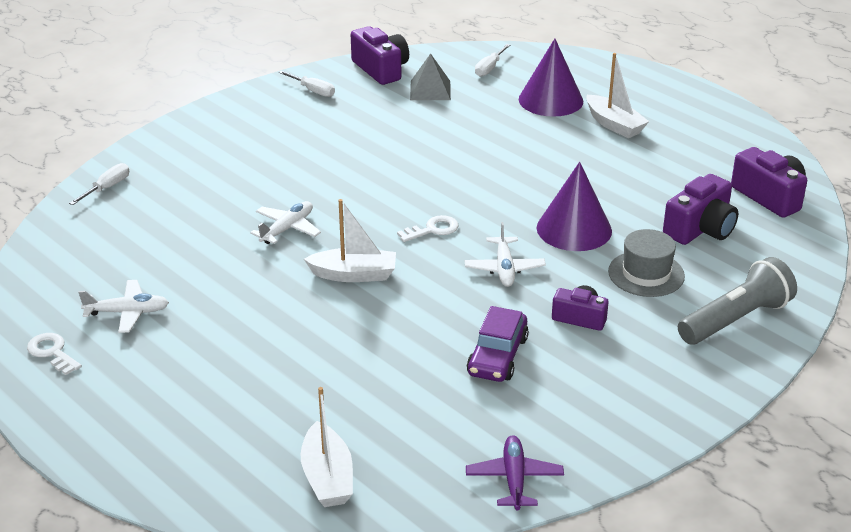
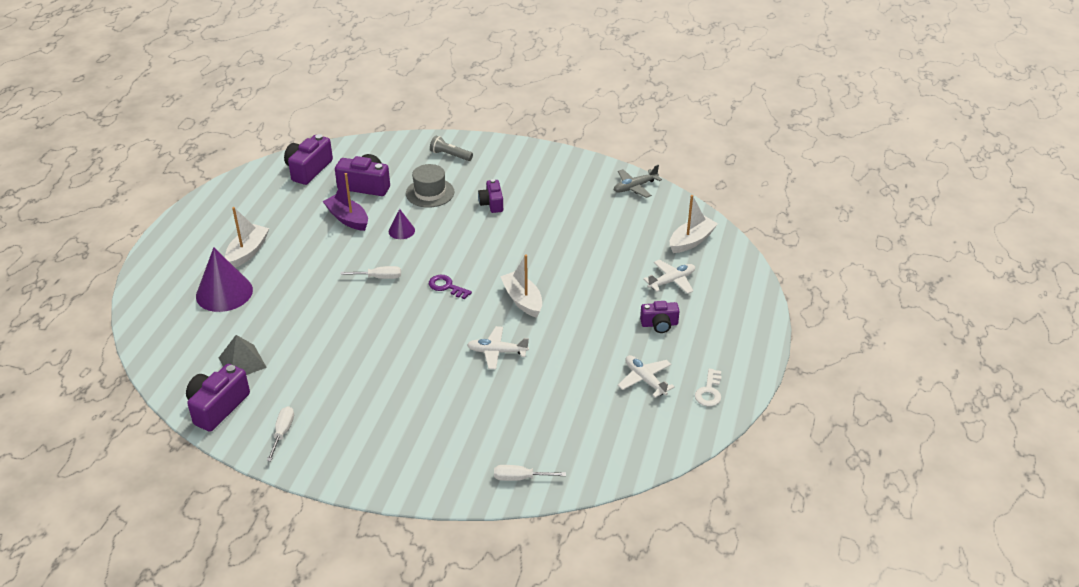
camera: 120 degrees left, 5 degrees up
(198, 364) = (659, 324): none -> purple camera
(433, 229) = (446, 286): white key -> purple key
(489, 68) = (182, 343): white screwdriver -> white screwdriver (379, 277)
(497, 356) = (550, 220): purple car -> none
(504, 268) = (466, 244): white plane -> white plane (671, 281)
(514, 479) = (635, 187): purple plane -> grey plane
(574, 229) = (401, 231): purple cone -> purple cone, size x0.50
(632, 198) = (347, 219): none -> purple boat
(735, 320) = (450, 155): grey flashlight -> grey flashlight, size x0.57

